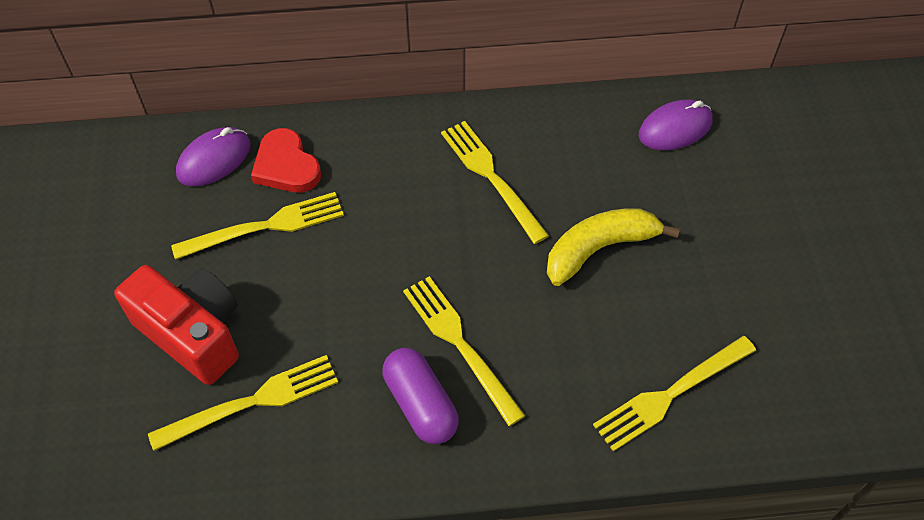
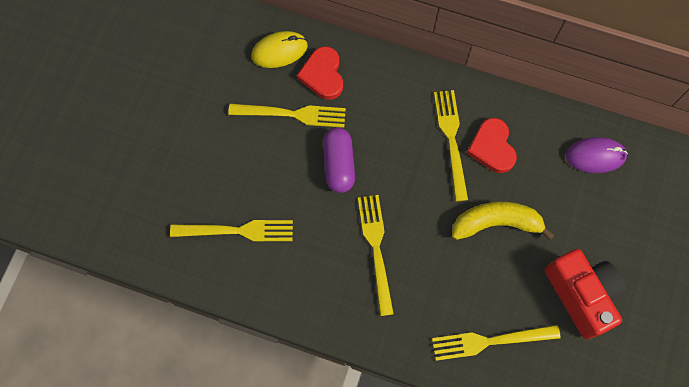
camera: 25 degrees right, 15 degrees up
(193, 333) = (220, 170): red camera -> red camera (581, 295)
(214, 160) = (279, 51): purple mouse -> yellow mouse
(420, 404) = (334, 277): purple capsule -> purple capsule (339, 164)
(546, 166) = (492, 147): none -> red heart

